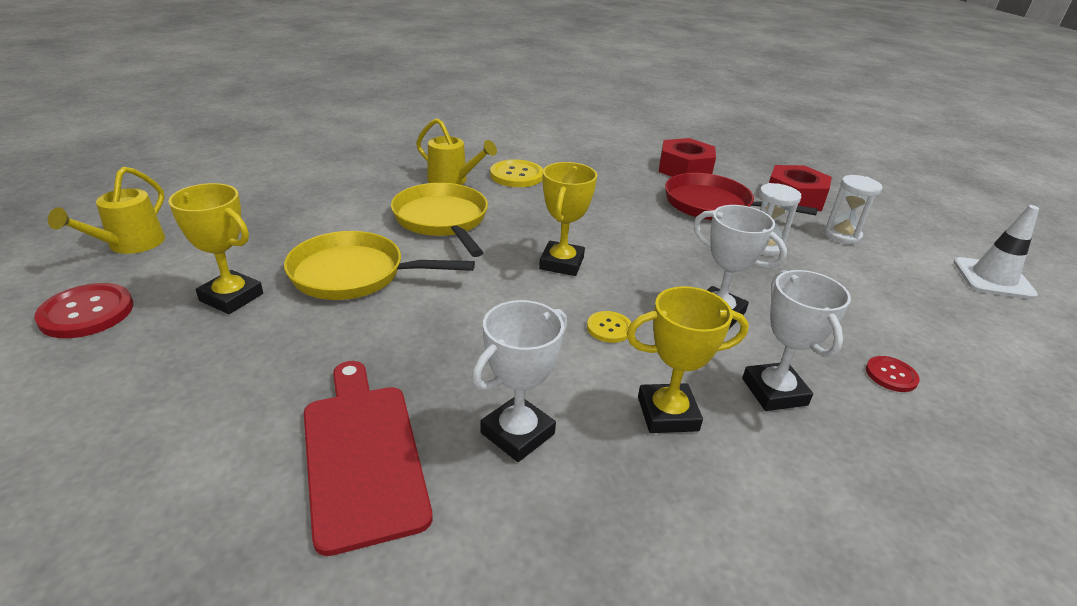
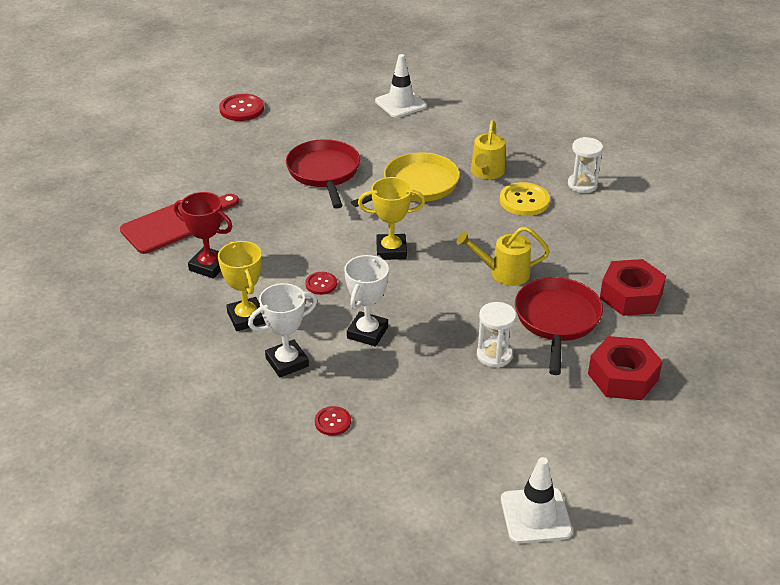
camera: 75 degrees right, 5 degrees up
(130, 245) = (308, 91): yellow watering can -> yellow watering can (503, 273)
(231, 297) = (277, 142): yellow trophy -> none
(259, 192) = (401, 104): none -> white traffic cone
(355, 274) = (324, 173): yellow pan -> red pan
(517, 433) = (209, 266): white trophy -> red trophy
(609, 328) = (321, 284): yellow button -> red button
(842, 235) = (556, 409): white hourglass -> white hourglass (582, 185)

